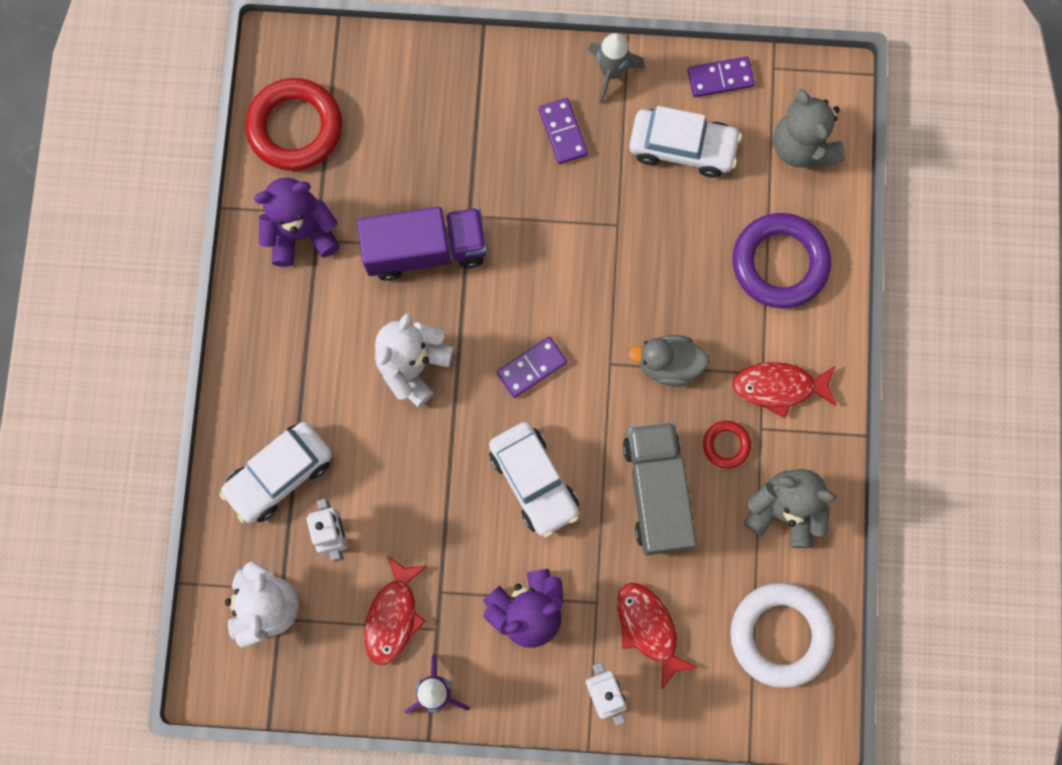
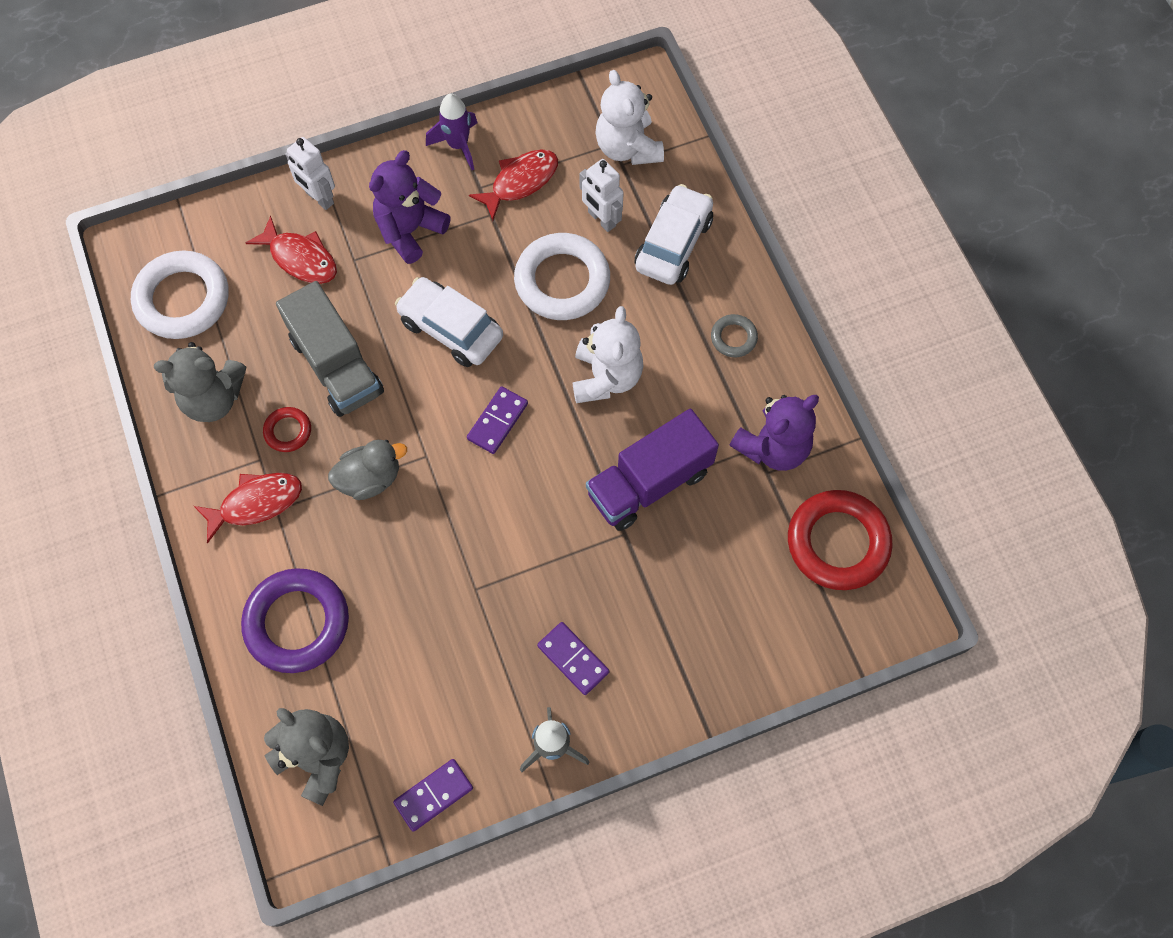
camera: 155 degrees right, 10 degrees down
(277, 351) = (733, 338): none -> grey ring
(393, 616) = (520, 182): red fish -> red fish turned 60 degrees clockwise
(405, 484) = (562, 281): none -> white ring
(682, 147) = (443, 698): white car -> none

